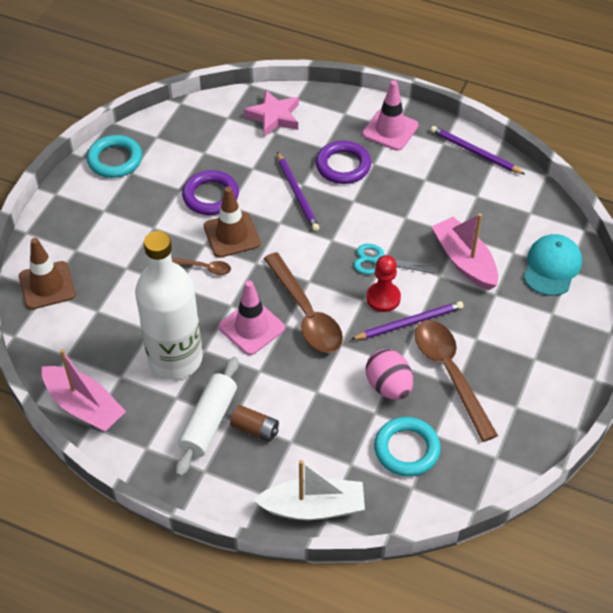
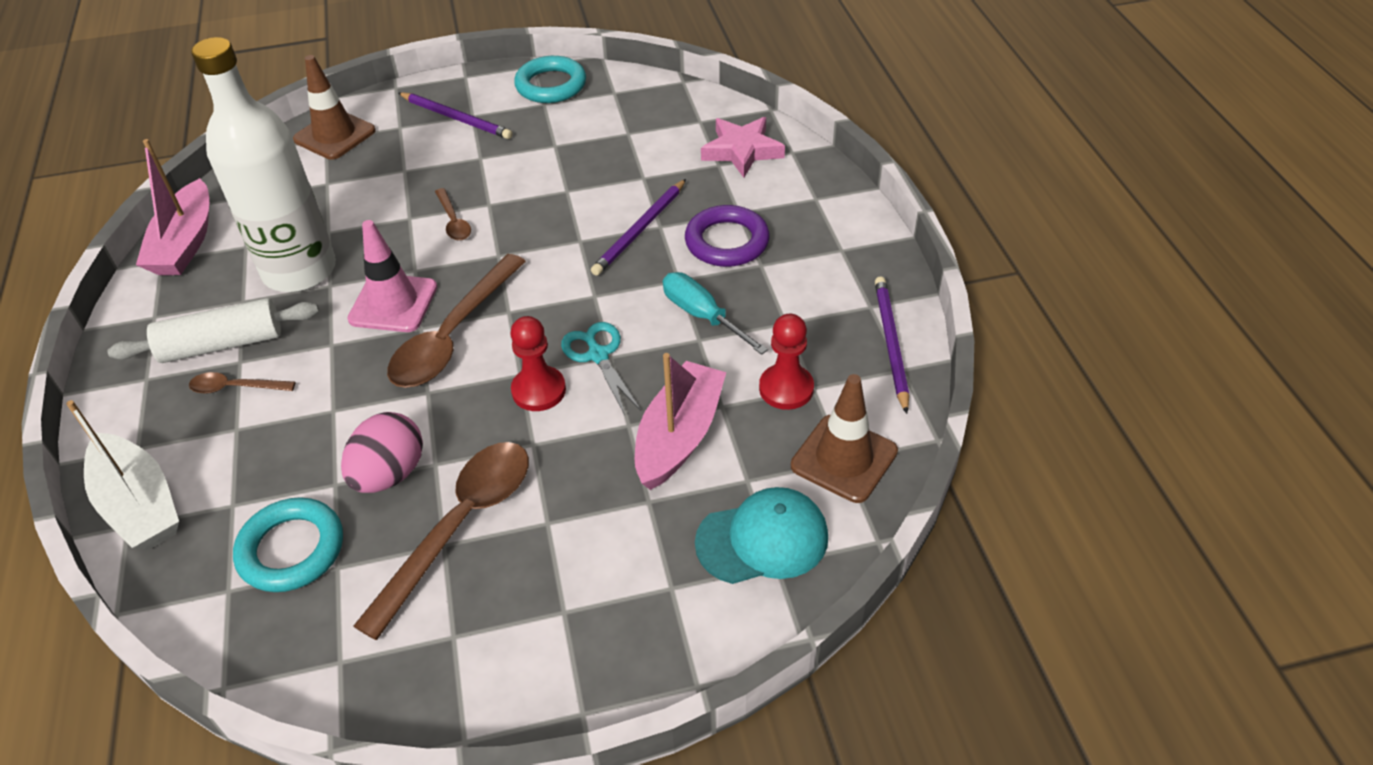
camera: 55 degrees right, 5 degrees down
(210, 196) = (567, 171): purple ring -> none
(231, 235) = (523, 215): brown traffic cone -> brown traffic cone (844, 458)
(255, 429) = (235, 388): brown battery -> brown spoon
(389, 206) = (702, 315): none -> turquoise screwdriver
(390, 130) = (835, 248): pink traffic cone -> none
(409, 323) = (517, 438): purple pencil -> purple pencil (456, 118)
(469, 205) = (786, 388): none -> red pawn

